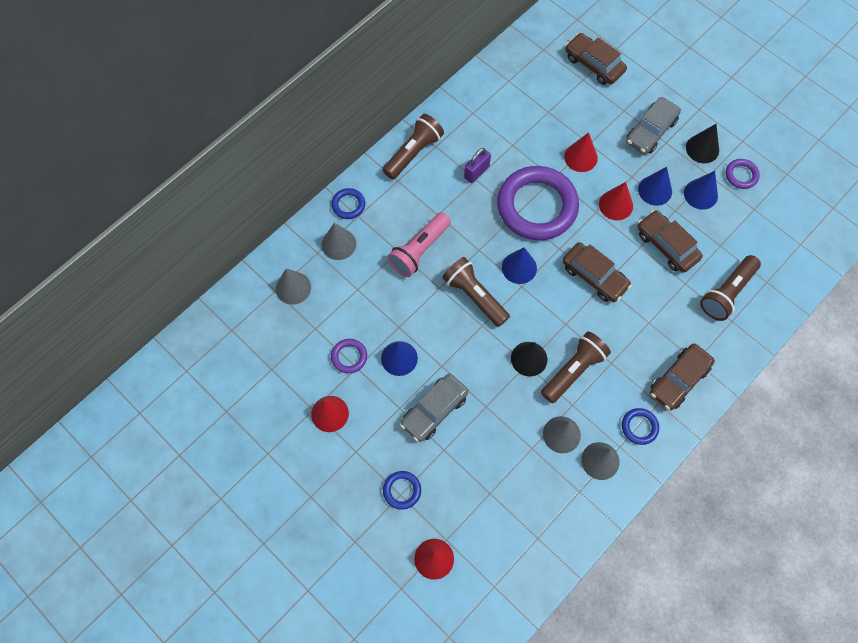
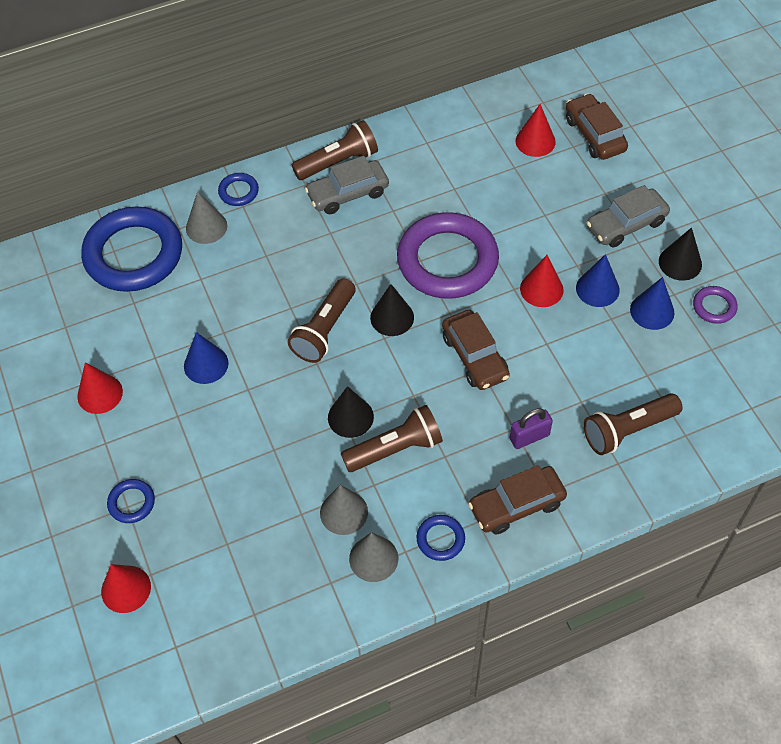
camera: 25 degrees right, 10 degrees down
(293, 288) = (134, 254): grey cone -> blue ring
(349, 357) = (153, 344): purple ring -> none
(419, 250) = (290, 262): pink flashlight -> none
(434, 410) = (214, 432): grey car -> grey car (348, 194)
(474, 296) = (325, 330): brown flashlight -> brown flashlight turned 135 degrees counterclockwise
(476, 172) = (398, 203): purple padlock -> purple padlock (529, 437)
(519, 267) = (392, 317): blue cone -> black cone
(580, 157) = (527, 226): red cone -> red cone (535, 141)
(666, 245) = (580, 353): brown car -> none

